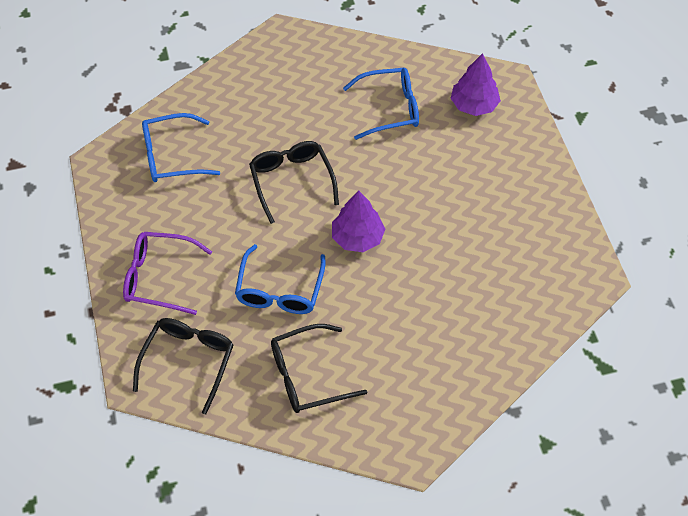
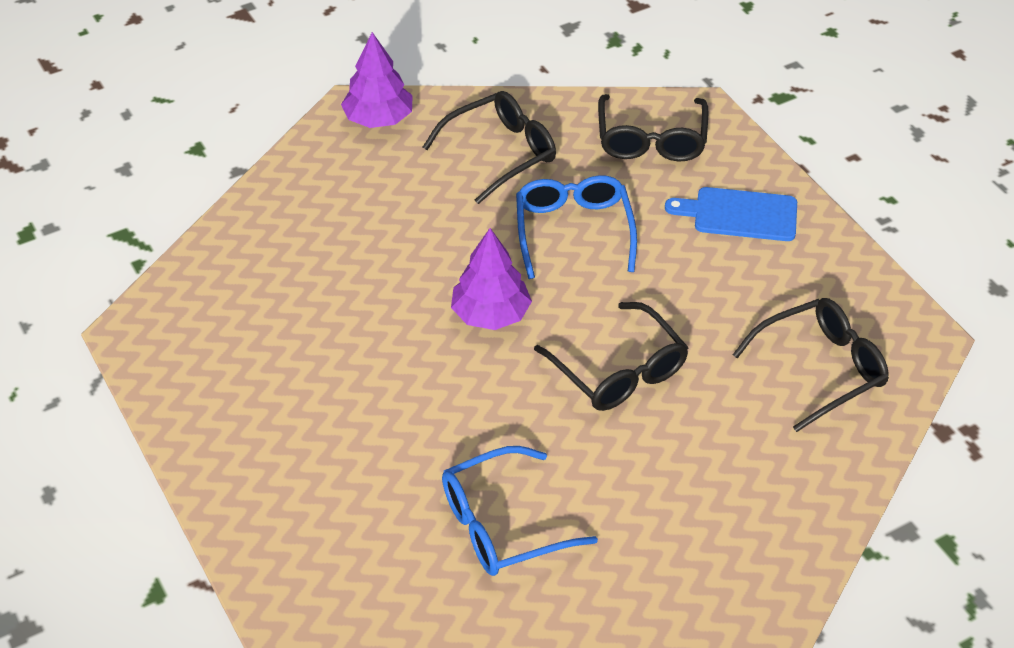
camera: 165 degrees right, 10 degrees down
(159, 277) = (740, 214): purple glasses -> blue cutting board
(172, 156) = (820, 369): blue glasses -> black glasses
(473, 105) = (354, 565): purple tree -> purple tree (379, 119)

